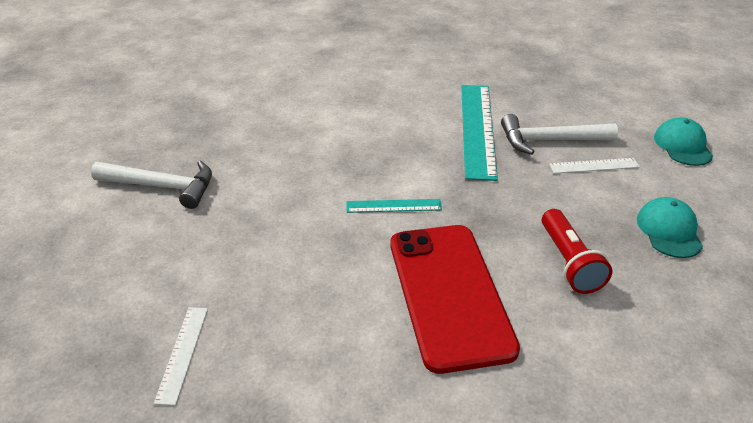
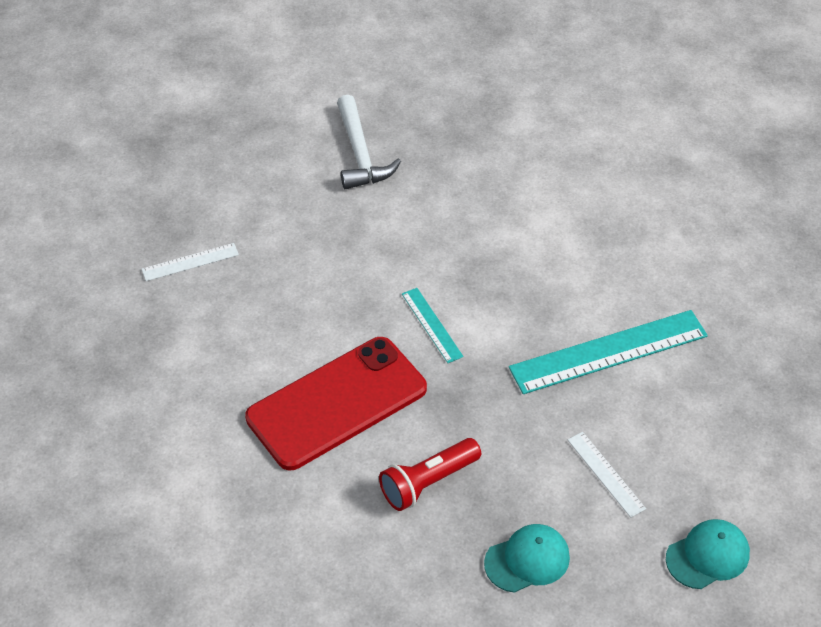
camera: 65 degrees right, 10 degrees up
(549, 141) = (629, 422): white hammer -> none

